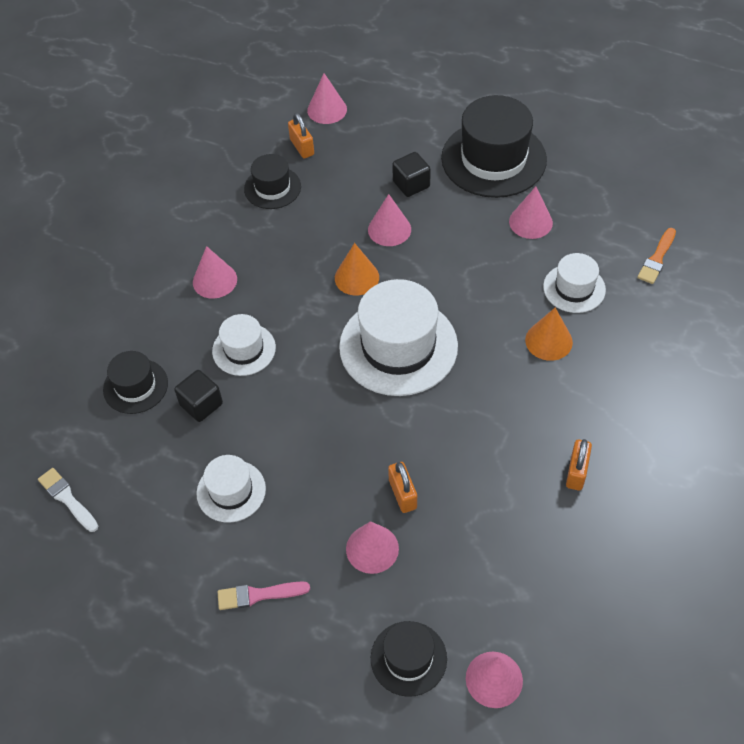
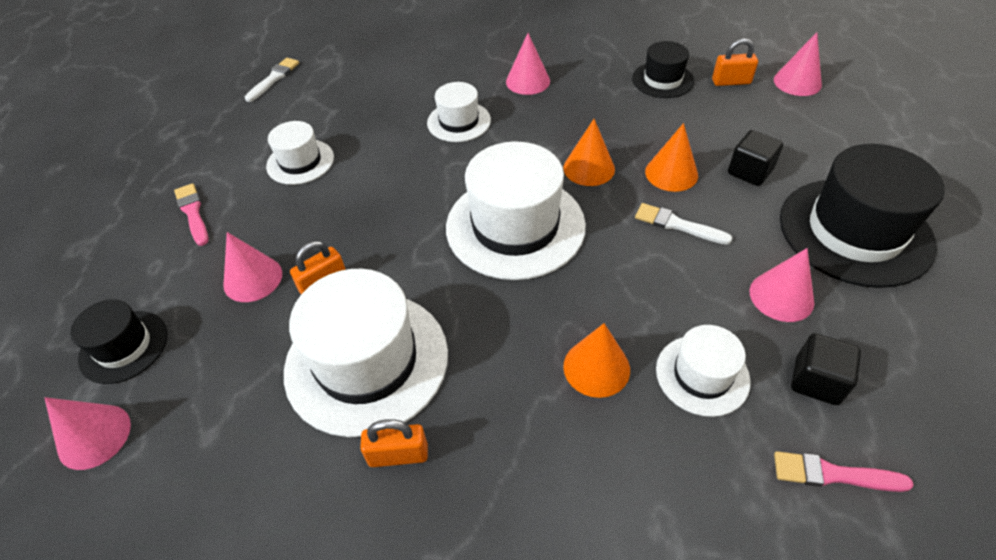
camera: 70 degrees right, 5 degrees down
(135, 386) = (392, 76): black hat -> none
(201, 404) = (387, 116): black cube -> black cube (816, 381)
(302, 147) = (731, 82): orange padlock -> orange padlock turned 45 degrees clockwise
(389, 229) = (671, 173): pink cone -> orange cone
(444, 248) = (677, 225): none -> white brush
(492, 477) = (366, 361): none -> white hat
(657, 258) = (833, 474): orange brush -> pink brush

